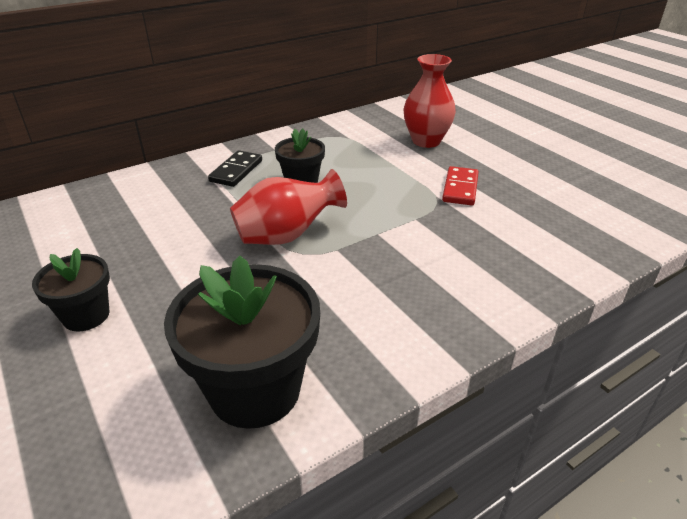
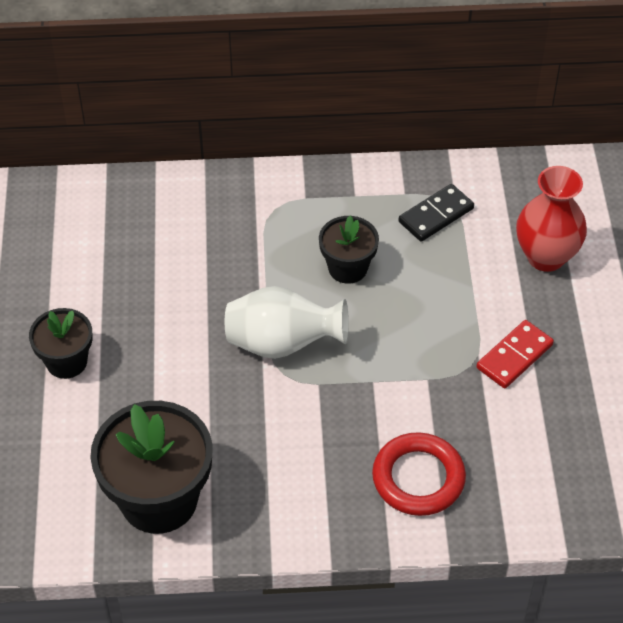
camera: 30 degrees right, 15 degrees up
(236, 171) = (290, 218): black domino -> black domino (436, 215)
(286, 236) = (282, 343): red vase -> white vase
(471, 277) = (418, 478): none -> red ring

